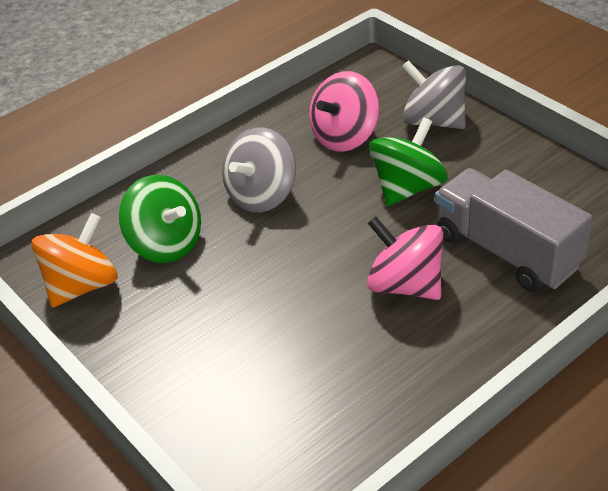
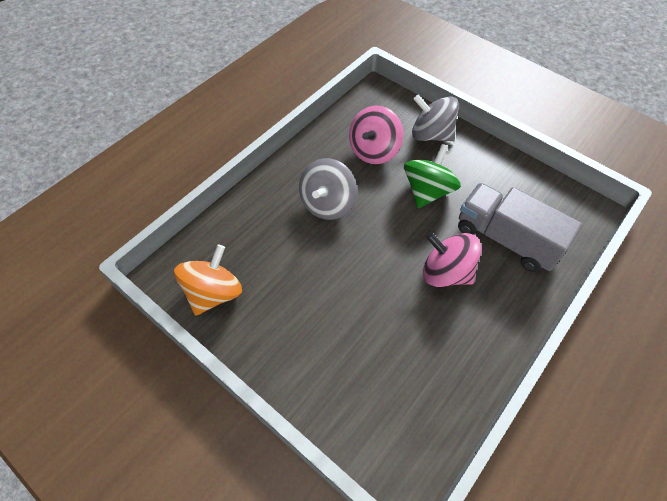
camera: 15 degrees left, 15 degrees up
(166, 244) = (268, 251): green spinning top -> none

